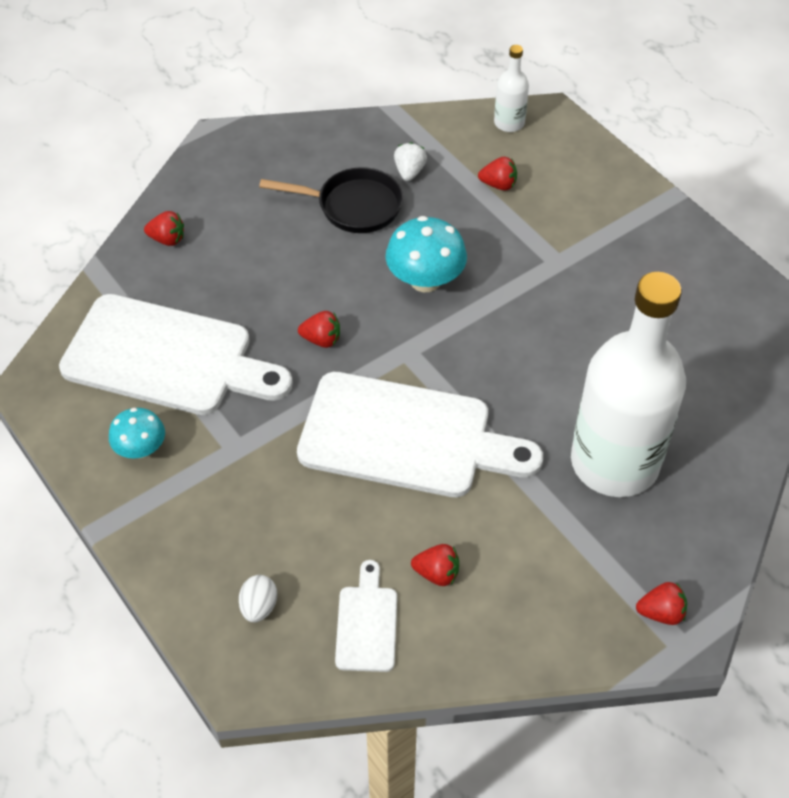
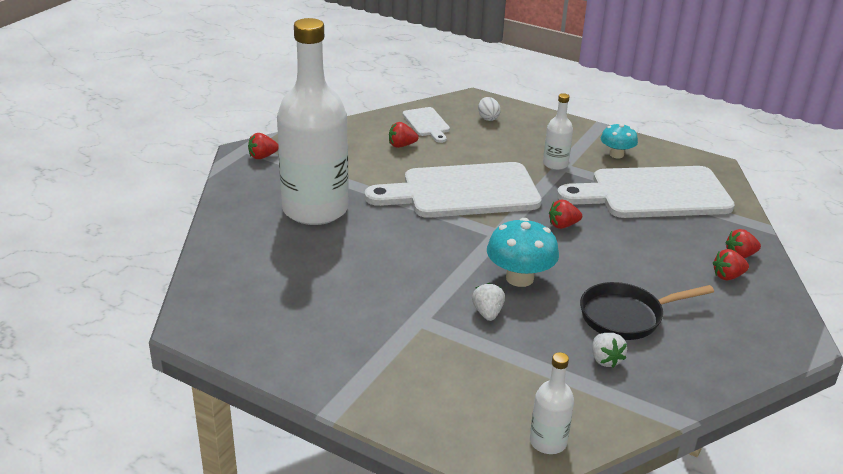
camera: 155 degrees right, 20 degrees down
(242, 455) = (555, 164): none -> white bottle
(485, 248) = (487, 313): none -> white strawberry
(498, 185) = (513, 371): red strawberry -> red strawberry (728, 276)

